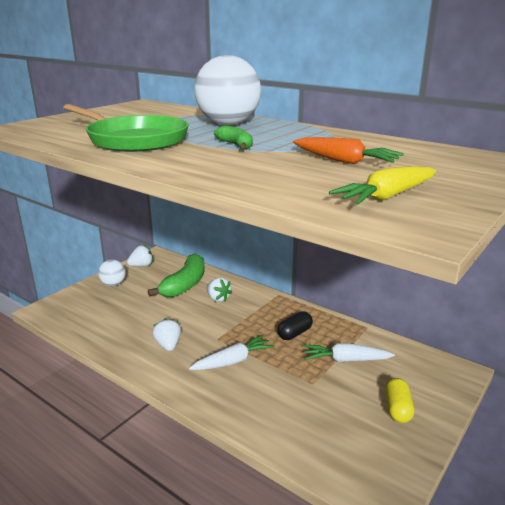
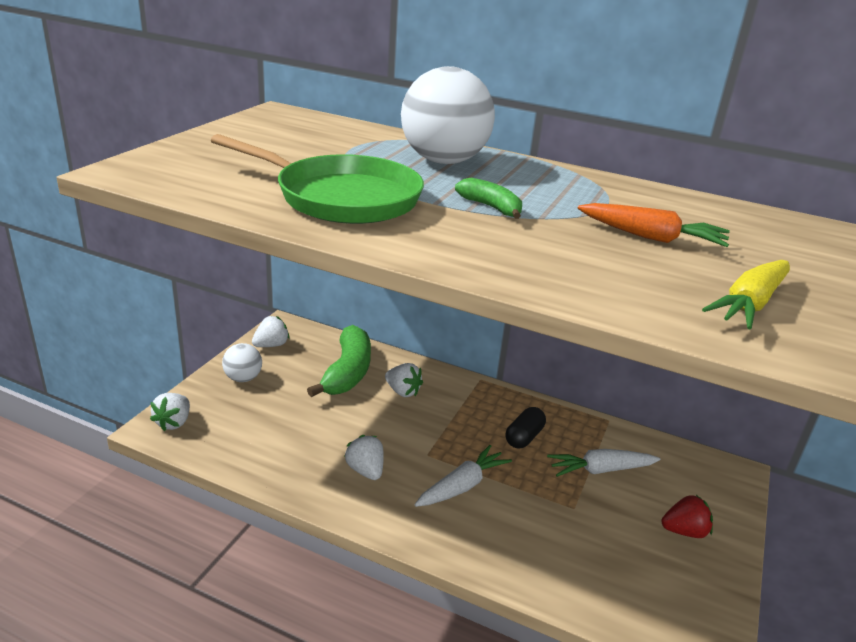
camera: 15 degrees left, 5 degrees up
(56, 307) = (174, 422): none -> white strawberry
(397, 409) = (684, 531): yellow capsule -> red strawberry

